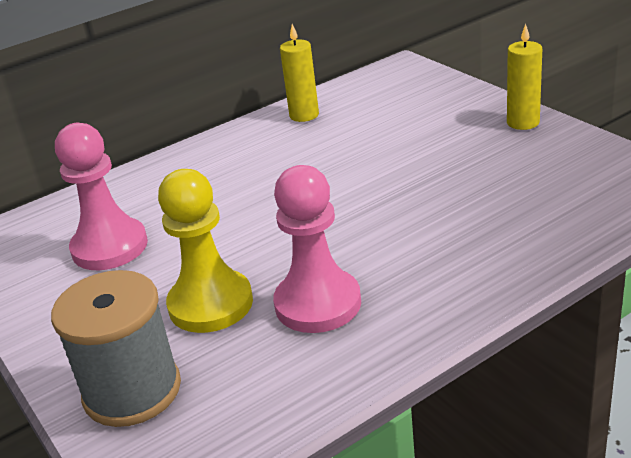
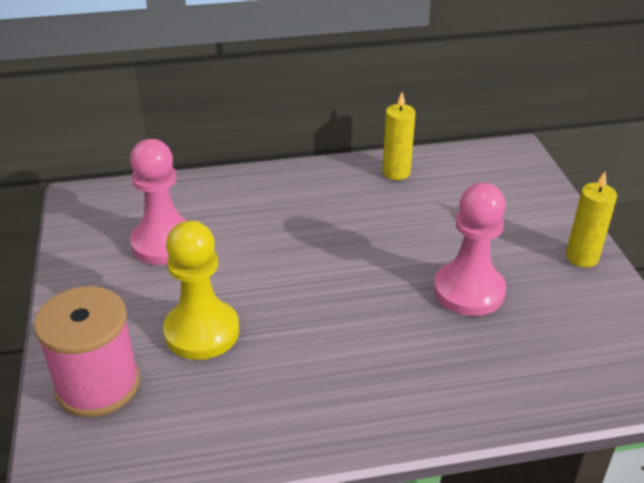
camera: 20 degrees right, 5 degrees up
(132, 390) = (98, 385): grey spool -> pink spool
(318, 304) = (281, 370): pink pawn -> pink pawn (469, 291)

